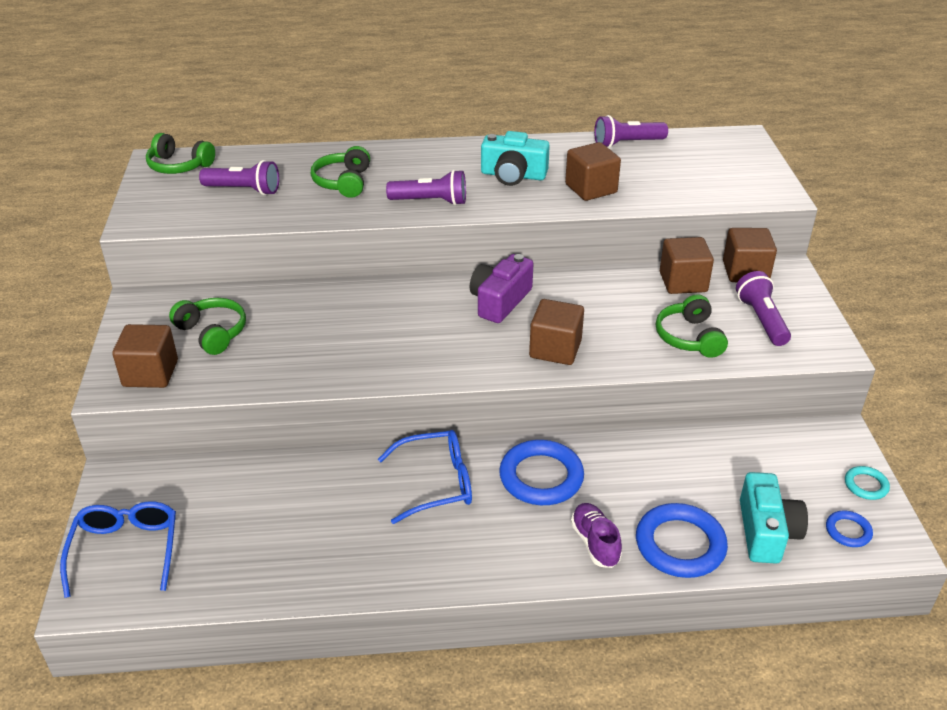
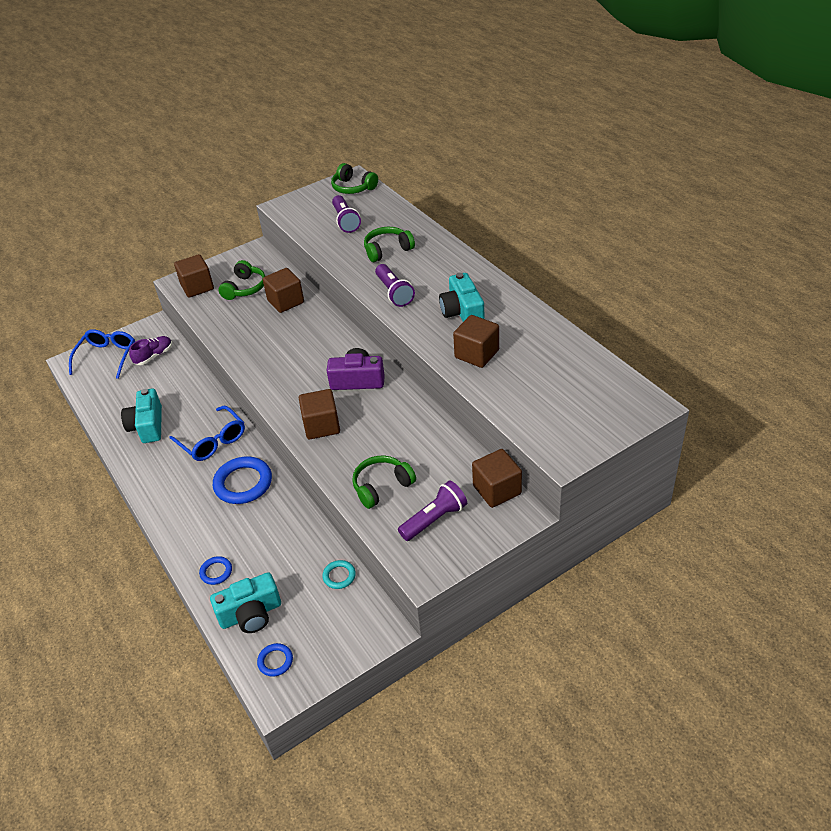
camera: 65 degrees right, 5 degrees up
(126, 550) = (107, 357): blue glasses -> blue glasses turned 45 degrees counterclockwise
(179, 166) = (353, 187): green headphones -> green headphones turned 45 degrees counterclockwise
(341, 542) = (148, 426): none -> turquoise camera
(595, 543) = (198, 530): purple shoe -> purple shoe (154, 356)
(627, 143) = (567, 346): purple flashlight -> none
(680, 545) = (216, 572): blue ring -> blue ring, size x0.51
(683, 282) = (452, 459): brown cube -> brown cube (286, 301)
(866, 485) = (332, 660): turquoise ring -> turquoise ring (339, 576)

